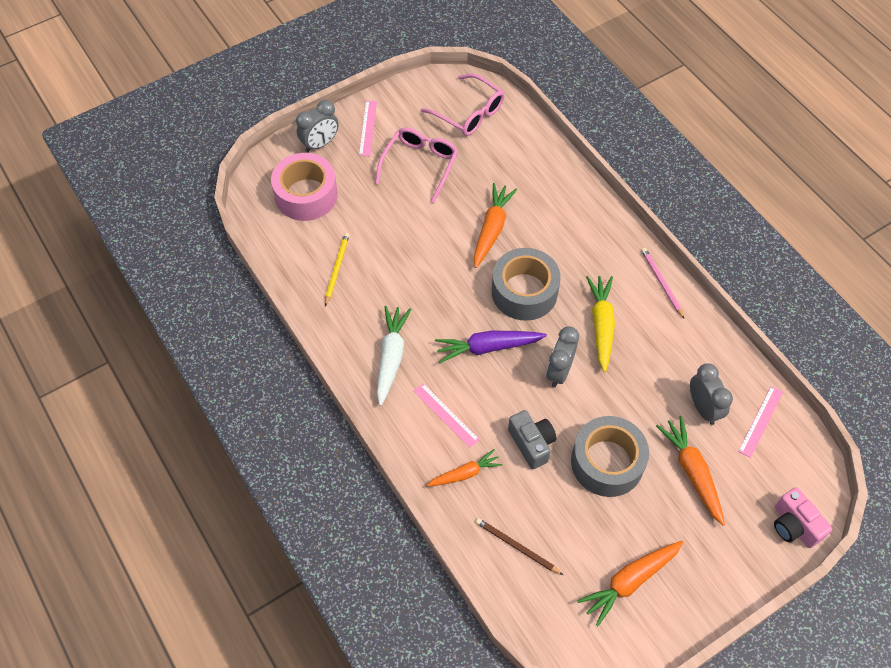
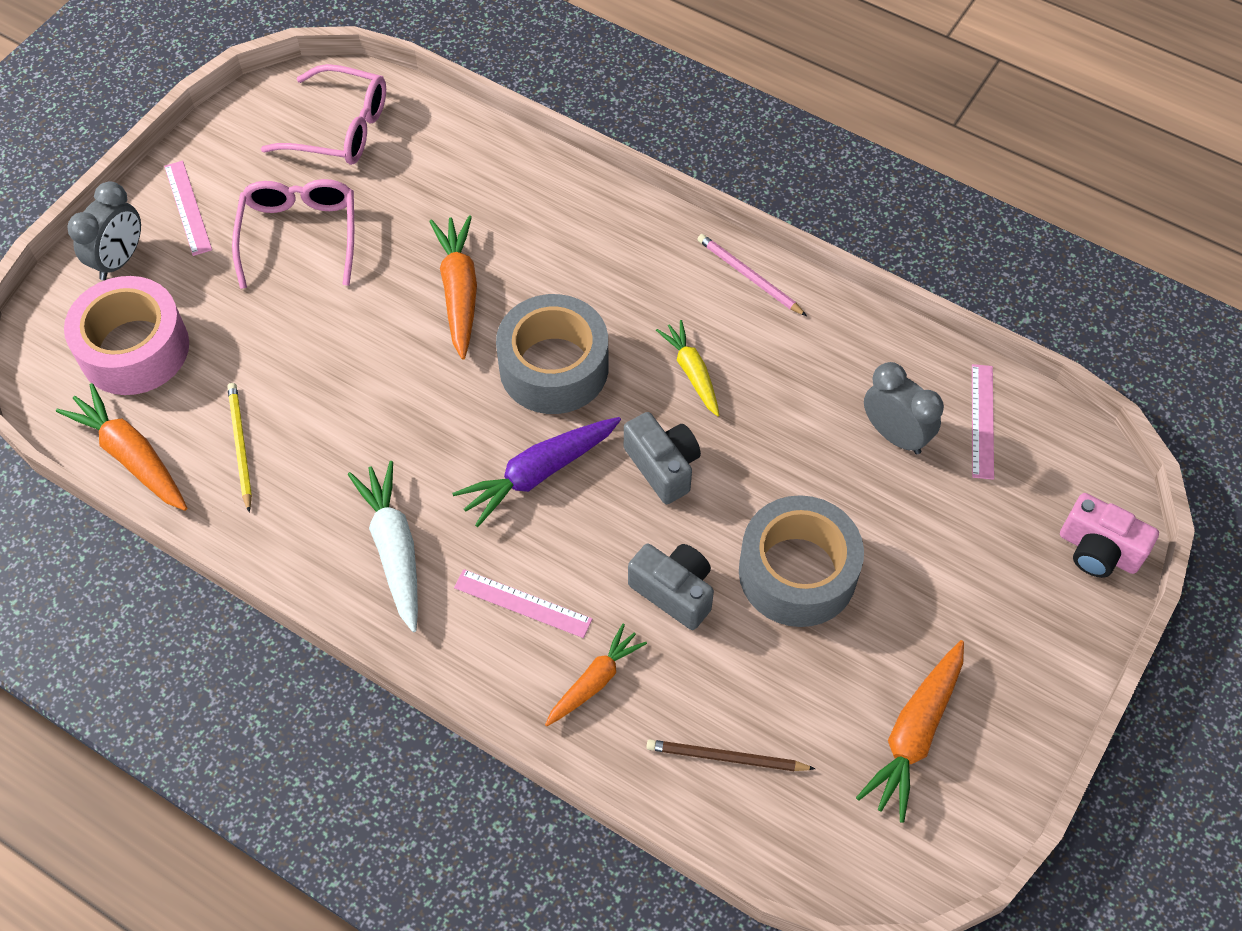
camera: 25 degrees left, 0 degrees up
(559, 371) = (663, 466): grey clock -> grey camera
(601, 325) = (692, 372): yellow carrot -> yellow carrot, size x0.66
(692, 472) = (924, 534): orange carrot -> orange carrot (131, 456)

